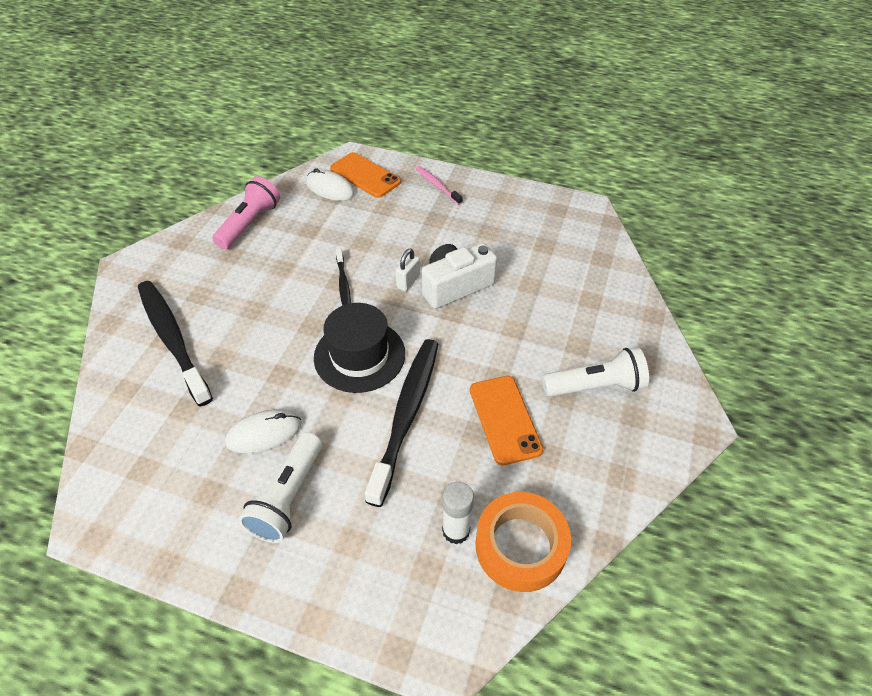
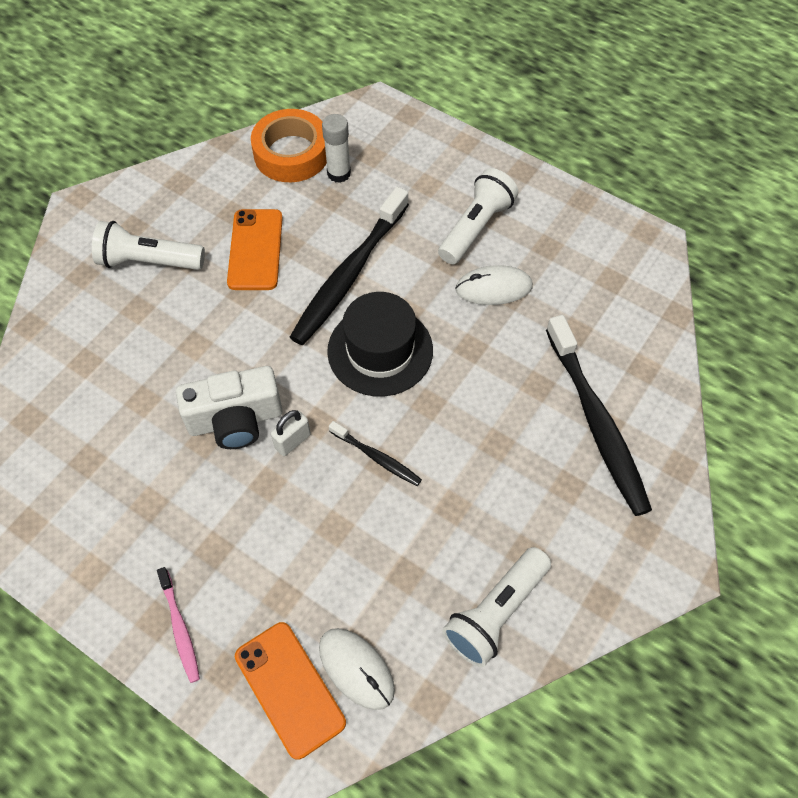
camera: 165 degrees left, 10 degrees up
(249, 223) = (495, 612): pink flashlight -> white flashlight
(343, 284) = (377, 457): black toothbrush -> black toothbrush turned 120 degrees clockwise

